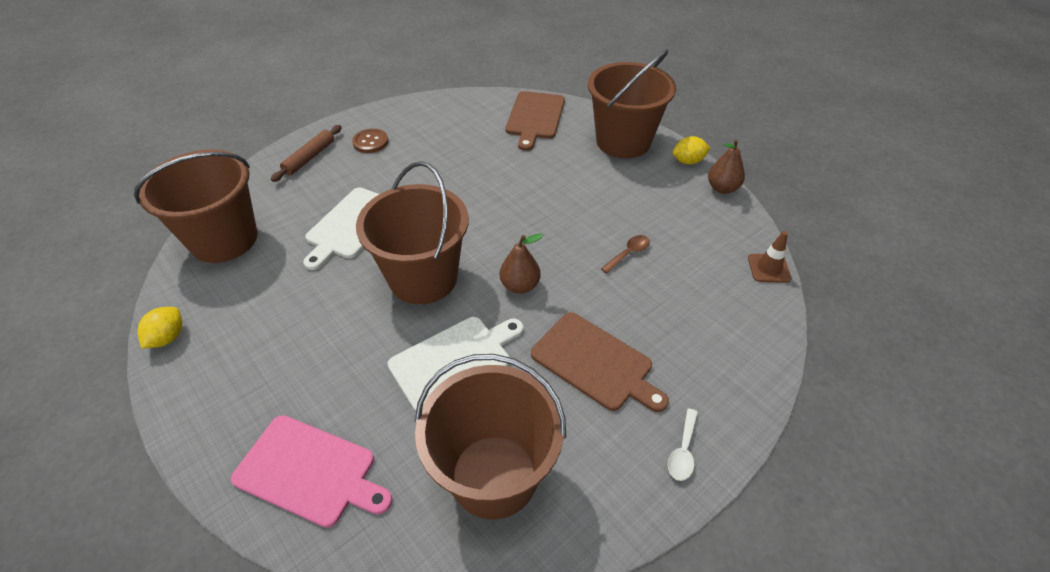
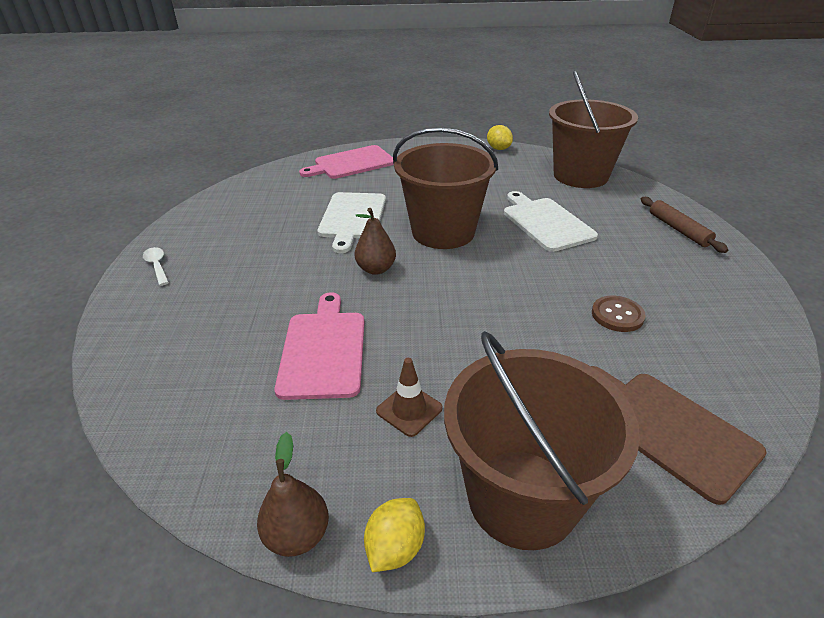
camera: 130 degrees right, 10 degrees down
(370, 142) = (687, 269): brown button -> brown button (617, 315)
(494, 476) = (264, 203): brown bucket -> none
(595, 363) = (262, 267): brown cutting board -> none
(628, 253) = (323, 350): brown spoon -> pink cutting board
(769, 268) = (152, 447): brown traffic cone -> brown traffic cone (409, 410)

